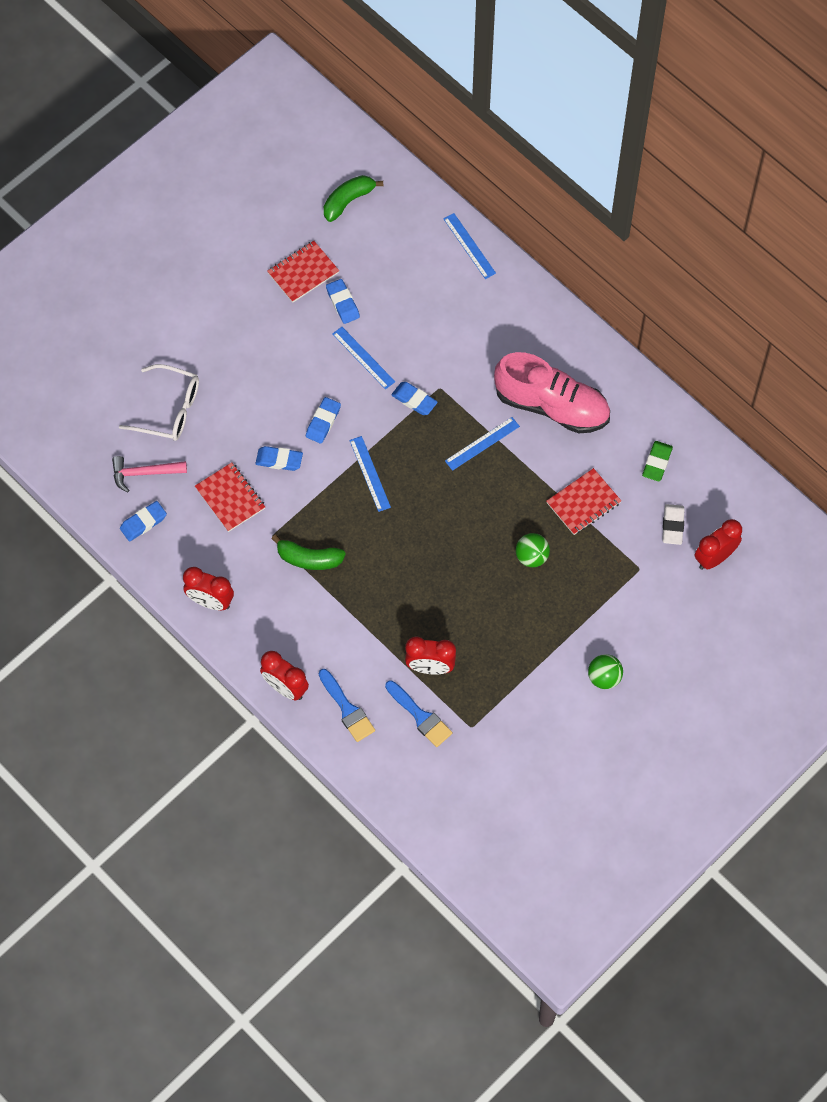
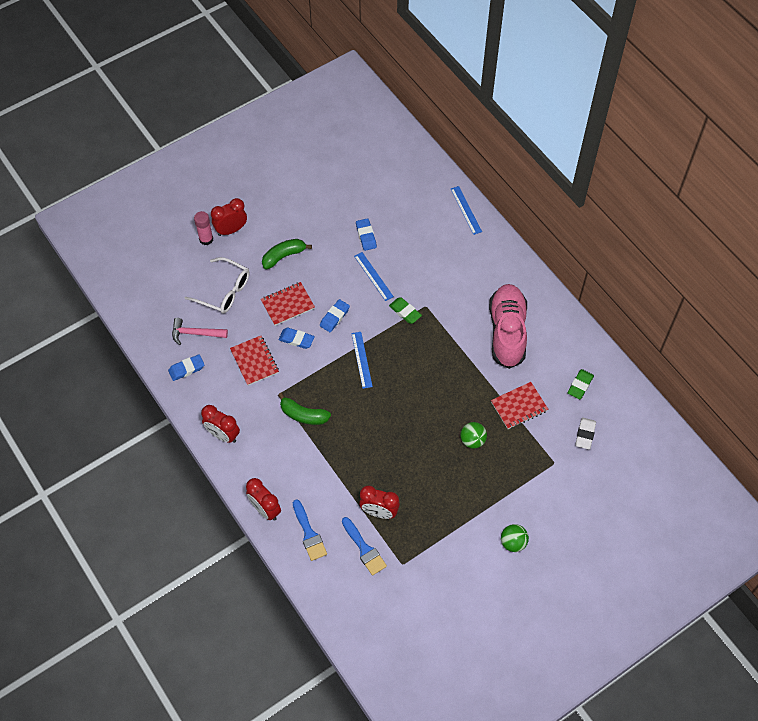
camera: 10 degrees right, 5 degrees down
(128, 341) = (206, 239): none -> pink glue stick
(303, 273) = (341, 211): red notebook -> red notebook (287, 304)
(348, 201) = (384, 167): green banana -> green banana (283, 256)
(414, 400) = (405, 312): blue eraser -> green eraser
(482, 443) = (450, 351): blue ruler -> none
(552, 406) = (507, 331): pink shoe -> pink shoe turned 120 degrees counterclockwise
(714, 557) = (614, 464): red clock -> red clock (231, 230)

